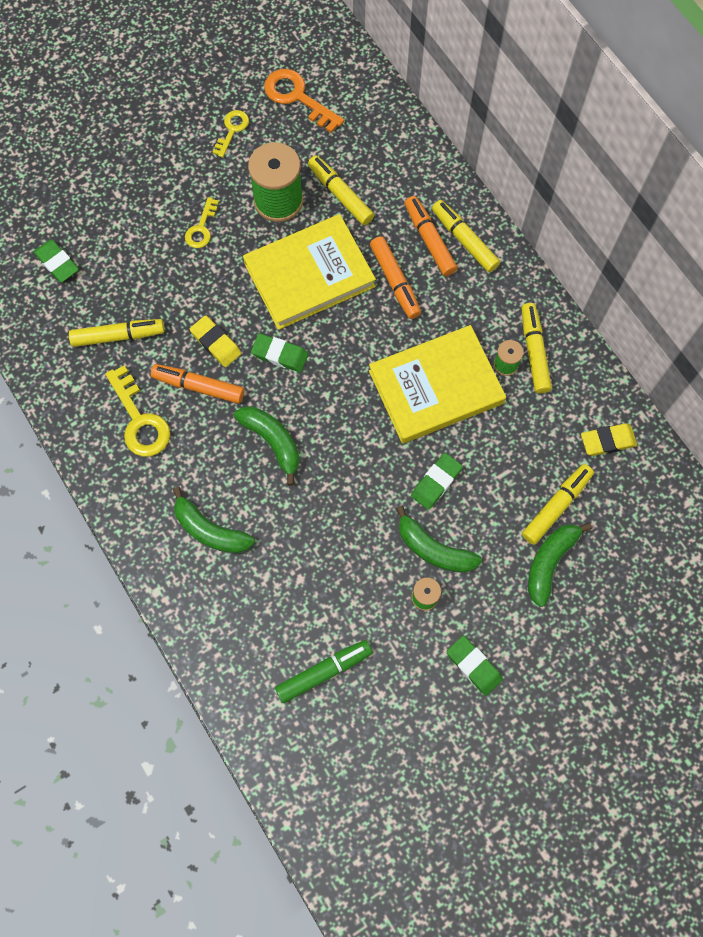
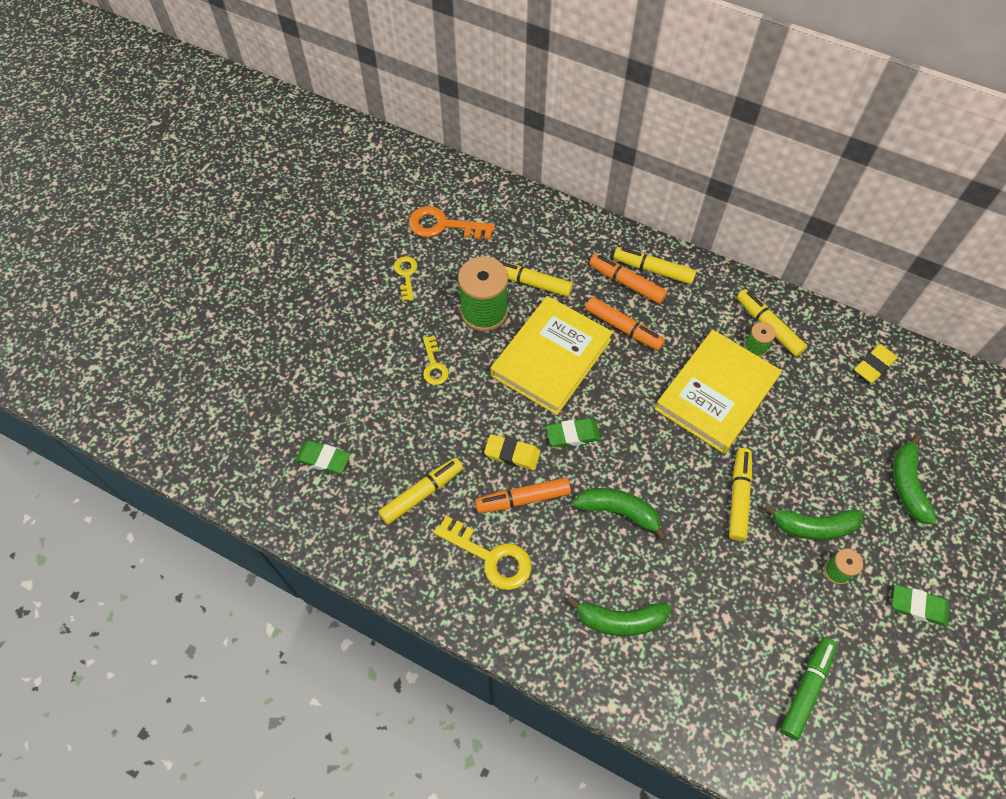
camera: 30 degrees left, 10 degrees down
(436, 482) = (773, 470): green eraser -> none
(556, 506) = (877, 437): yellow marker -> yellow marker (738, 497)

